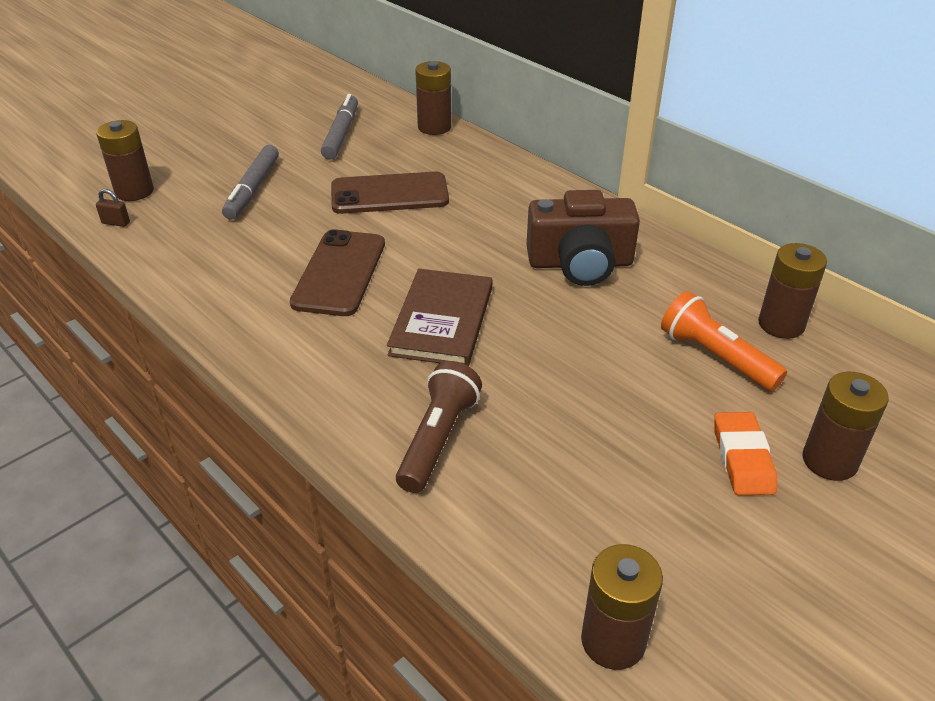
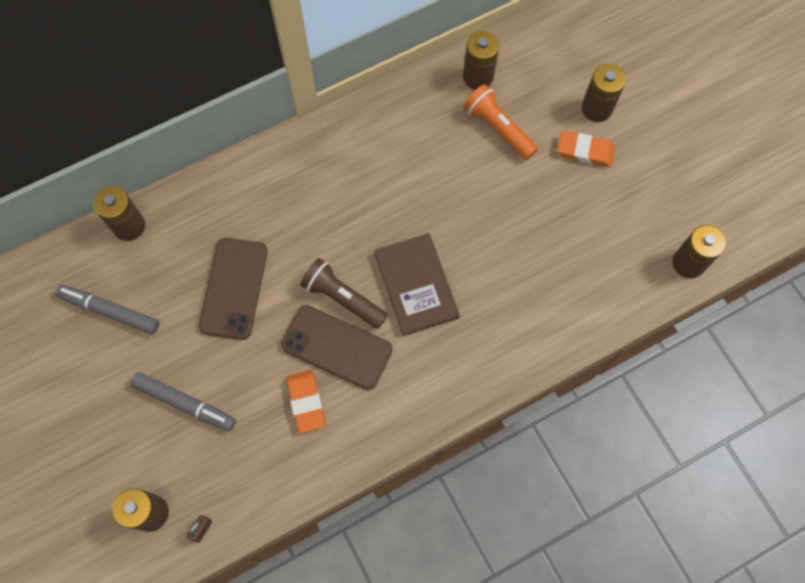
camera: 75 degrees left, 30 degrees up
(266, 263) = (306, 402): none -> orange eraser
(438, 439) = (531, 314): brown flashlight -> brown flashlight (343, 298)
(442, 321) = (416, 285): brown book -> brown book turned 45 degrees clockwise
(580, 263) = (376, 173): brown camera -> none
(715, 356) = (498, 128): orange flashlight -> orange flashlight turned 75 degrees clockwise

